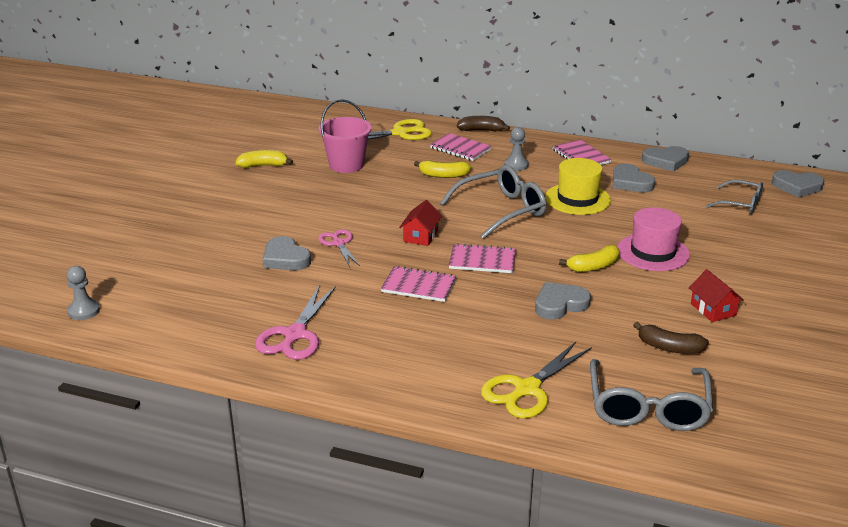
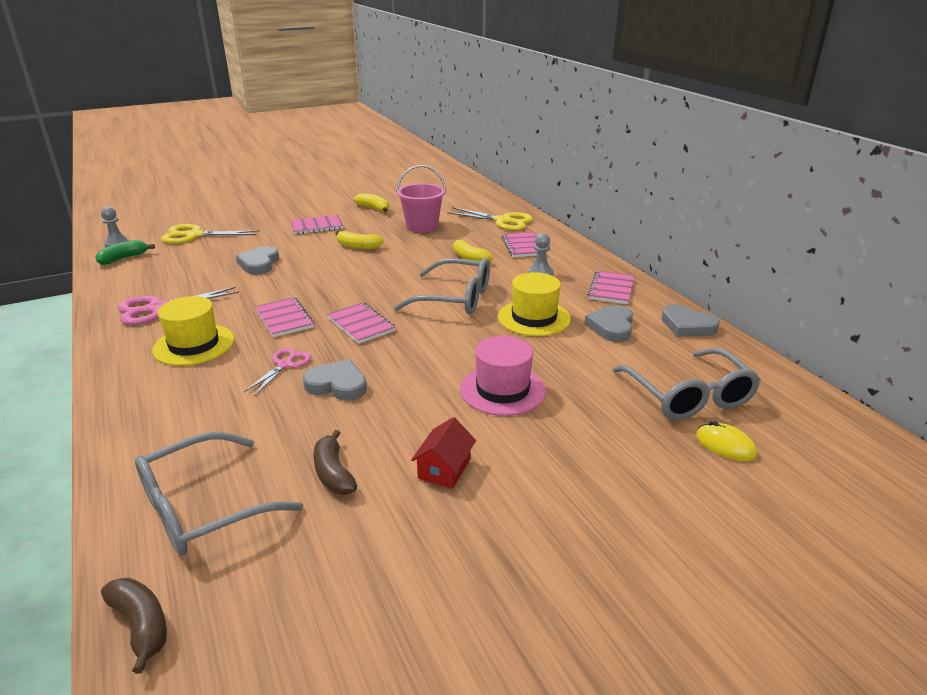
camera: 45 degrees right, 0 degrees up
(133, 318) = (123, 258): none -> green banana
(251, 204) = (316, 226): none -> pink notebook
(338, 243) = (306, 269): pink scissors -> pink scissors (285, 365)
(399, 339) = (194, 345): none -> yellow hat
(420, 236) = (362, 289): red house -> none
(481, 130) = (568, 240): brown banana -> brown banana (141, 625)
(526, 389) = (173, 428): yellow scissors -> yellow scissors (194, 235)
(593, 266) = (428, 373): yellow banana -> yellow banana (358, 246)
(740, 204) = (689, 396): grey glasses -> grey glasses, size x1.64
(797, 187) = (799, 413): grey heart -> none
(798, 221) = (725, 445): none -> yellow mouse

